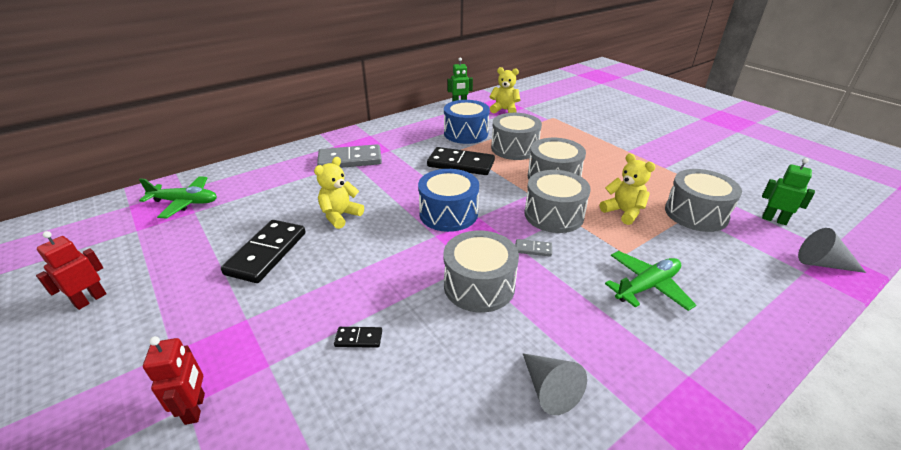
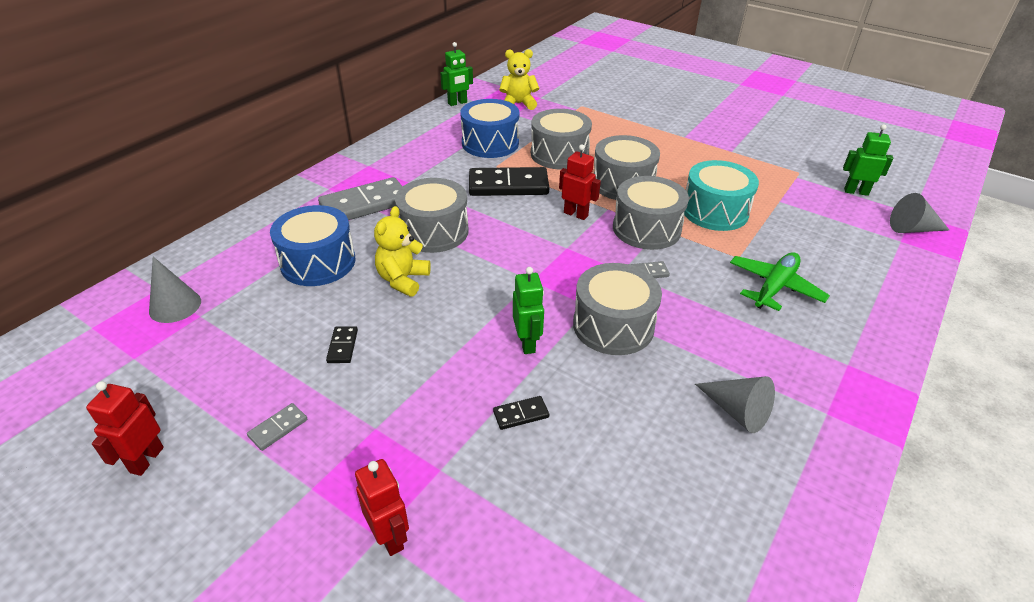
camera: 20 degrees left, 5 degrees up
(183, 300) = (278, 428): none -> grey domino
(185, 202) = (175, 306): green plane -> grey cone
(267, 253) = (343, 346): black domino -> black domino, size x0.44
(400, 283) = (527, 343): none -> green robot
(448, 213) = (531, 250): blue drum -> blue drum (318, 262)
(501, 193) = (576, 214): none -> red robot
(623, 212) = (714, 211): yellow teddy bear -> turquoise drum
(696, 214) = (784, 199): grey drum -> grey drum (434, 231)

